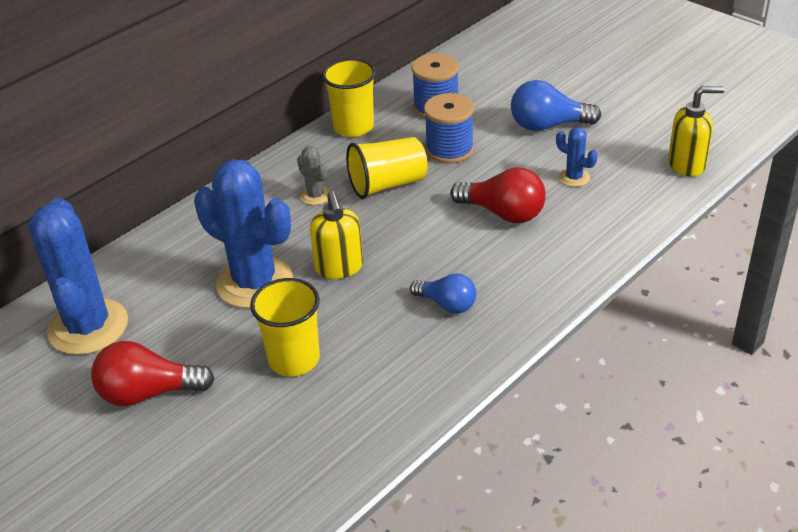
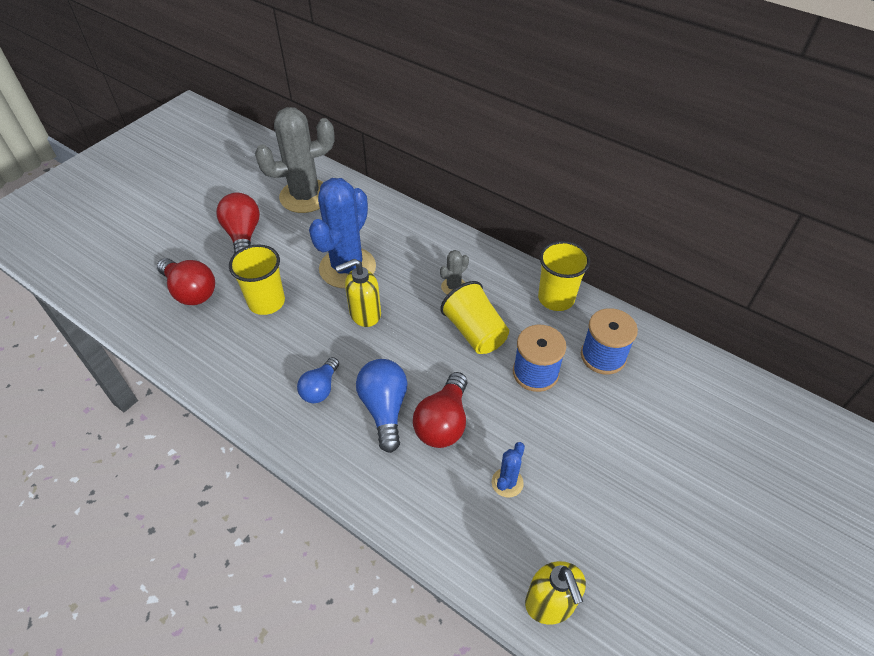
camera: 80 degrees right, 10 degrees up
(88, 327) = (305, 196): blue cactus -> grey cactus
(249, 445) = (191, 291): none -> red light bulb
(548, 125) = (596, 456): blue light bulb -> blue light bulb (384, 409)

